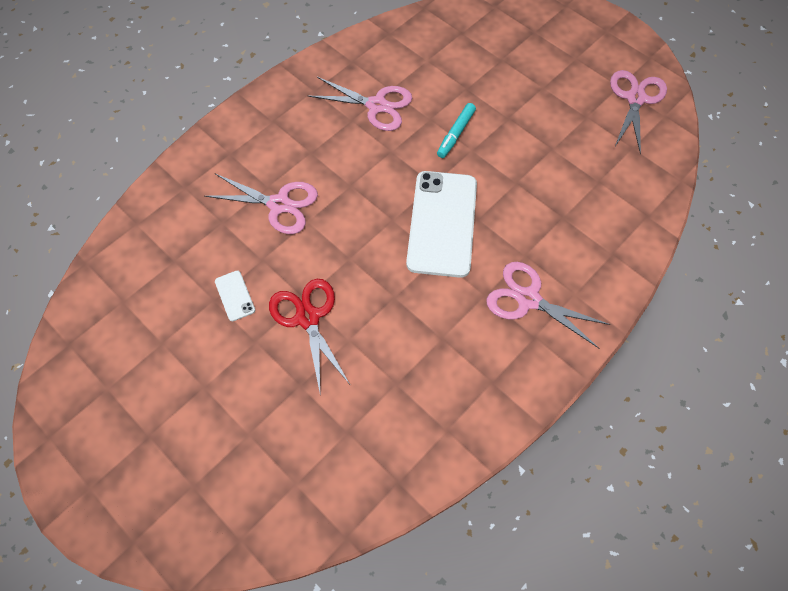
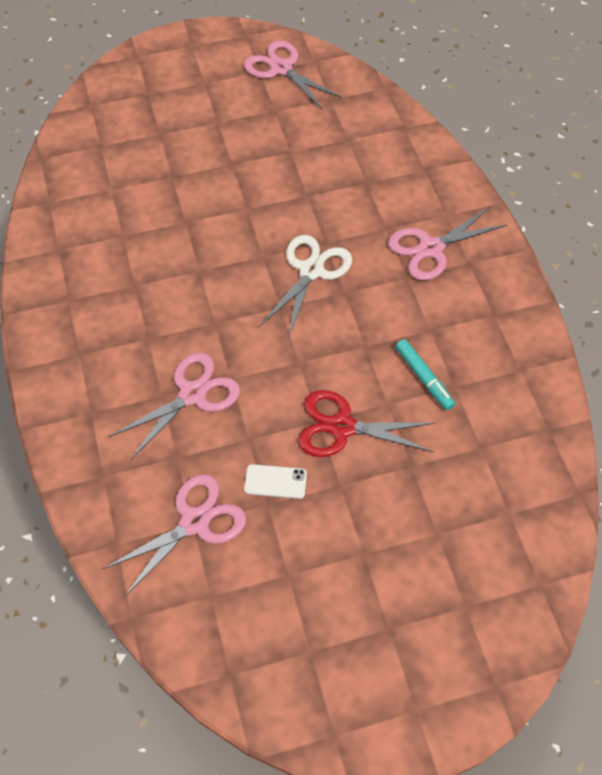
camera: 60 degrees left, 5 degrees down
(376, 106) = (133, 256): pink scissors -> pink scissors (194, 522)
(442, 223) = (311, 271): white phone -> white scissors
(455, 134) = (219, 211): turquoise marker -> turquoise marker (423, 378)

